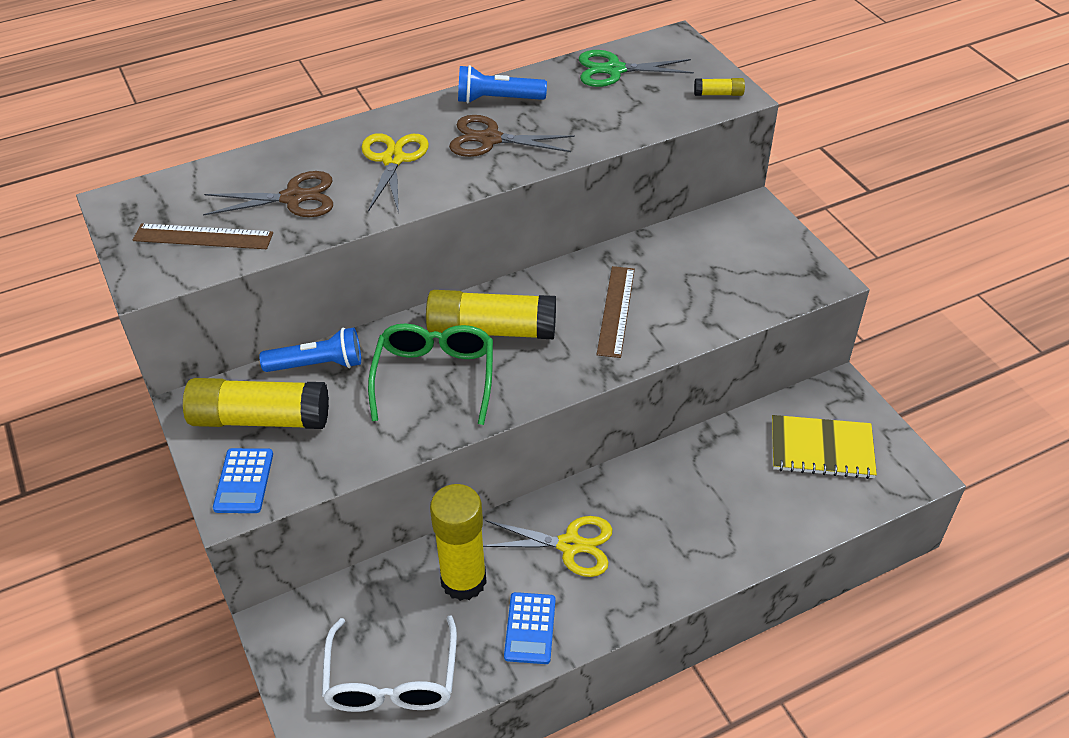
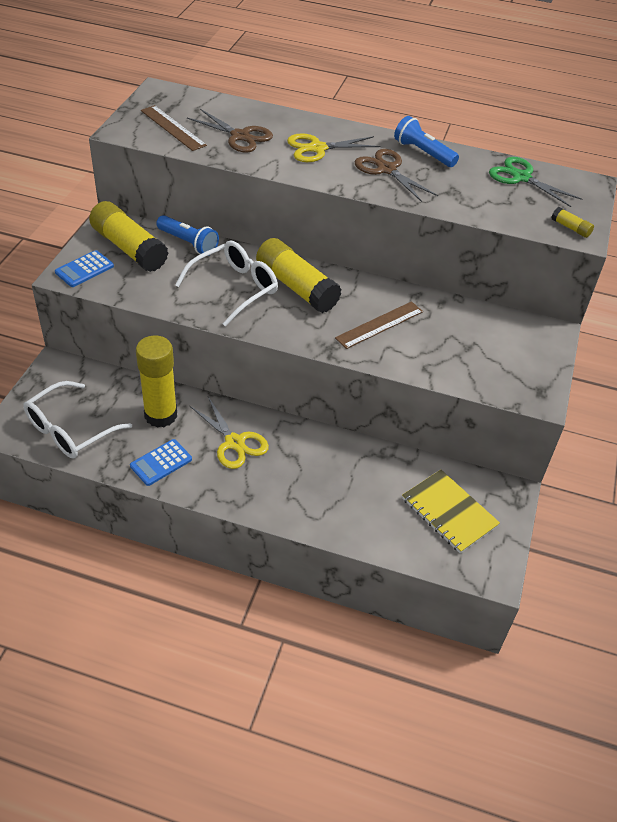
camera: 40 degrees right, 0 degrees up
(393, 160) = (317, 148): yellow scissors -> yellow scissors turned 150 degrees counterclockwise
(435, 377) = (235, 288): green glasses -> white glasses

